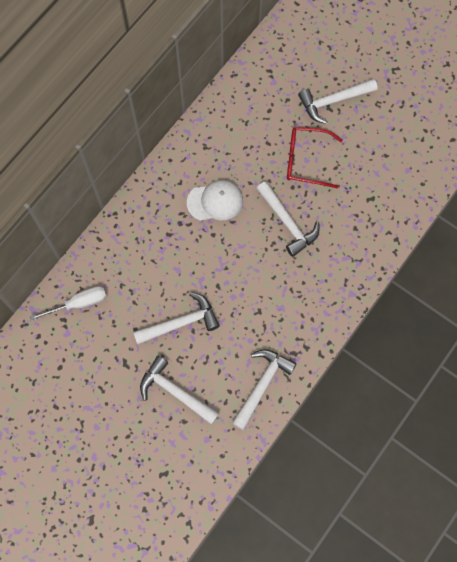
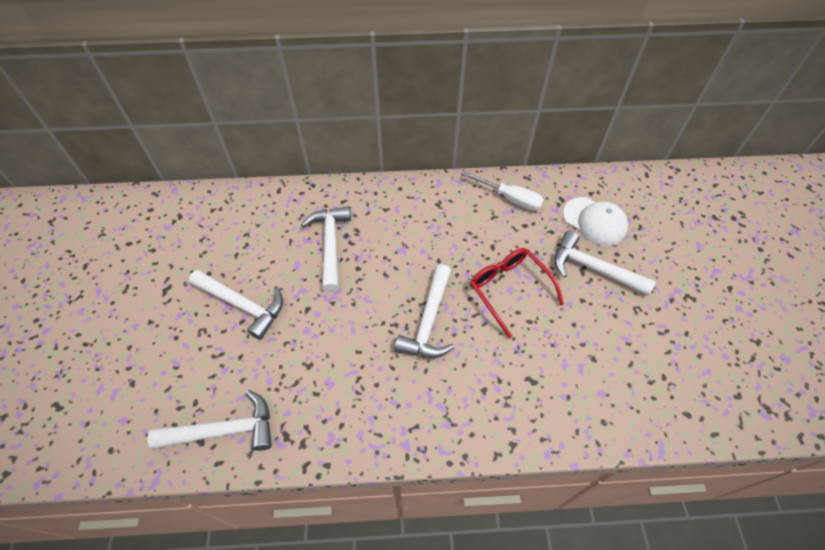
camera: 50 degrees right, 15 degrees down
(79, 303) = (203, 216): white screwdriver -> white screwdriver (511, 198)
(175, 392) = (162, 352): white hammer -> white hammer (330, 245)
(215, 201) = (392, 247): white cap -> white cap (594, 221)

